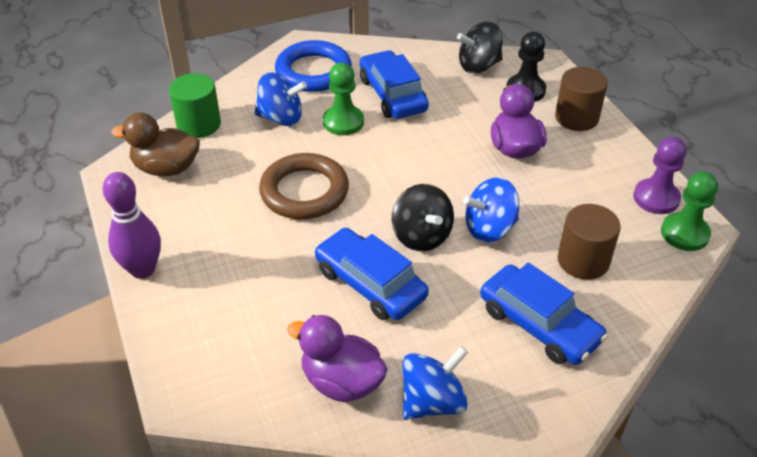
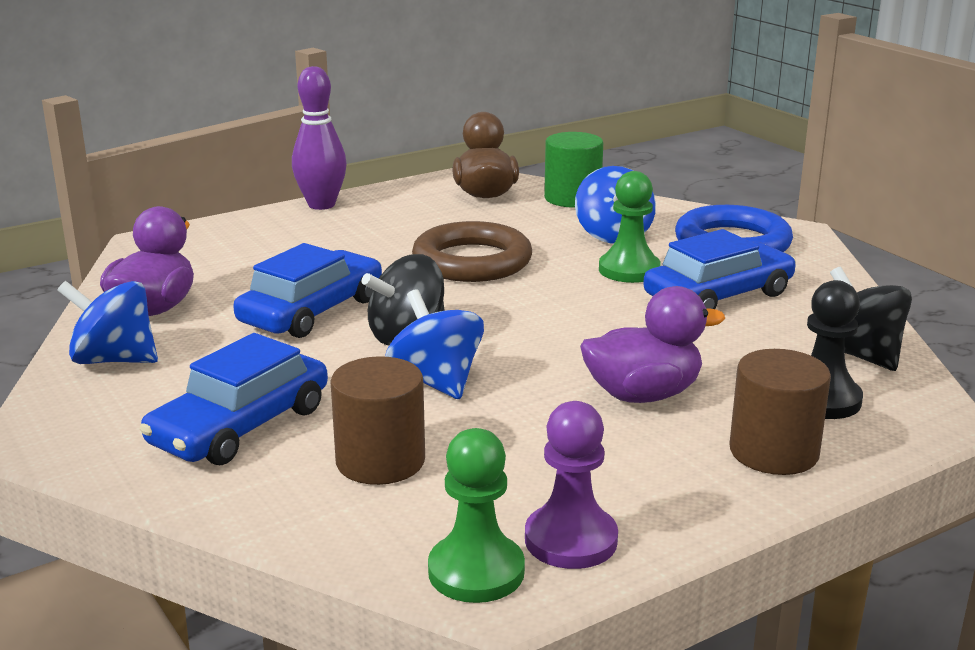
camera: 80 degrees right, 20 degrees down
(432, 402) = (114, 360): blue spinning top -> blue spinning top turned 150 degrees clockwise

